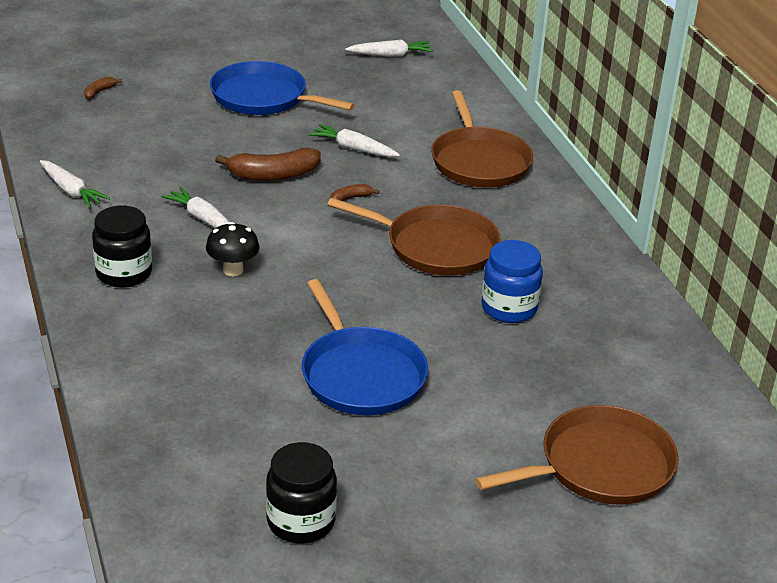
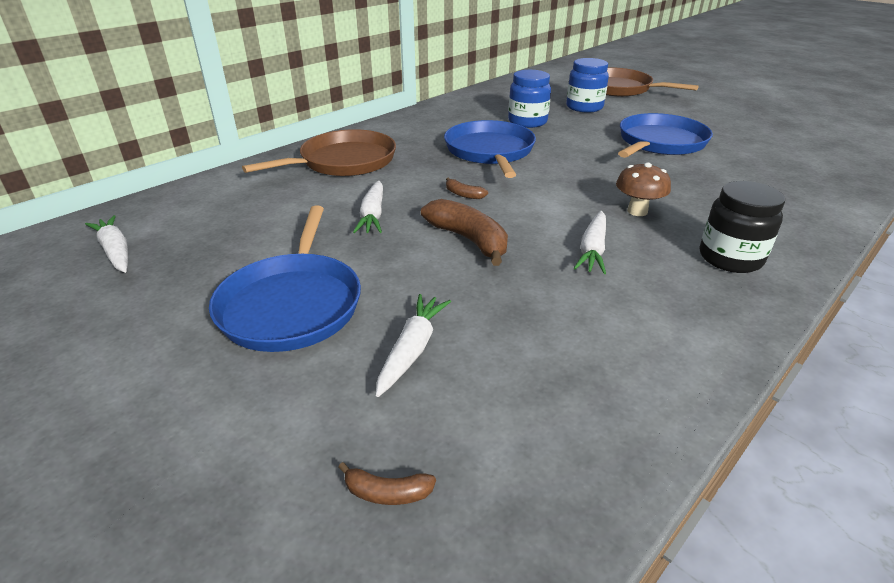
camera: 115 degrees left, 0 degrees up
(71, 191) = (673, 362): white carrot -> white carrot (412, 350)
(233, 270) = (637, 211): black mushroom -> brown mushroom
(301, 521) = (788, 130): black jar -> none
(436, 246) = (490, 151): brown pan -> blue pan
(532, 381) = (584, 107): none -> blue jar

